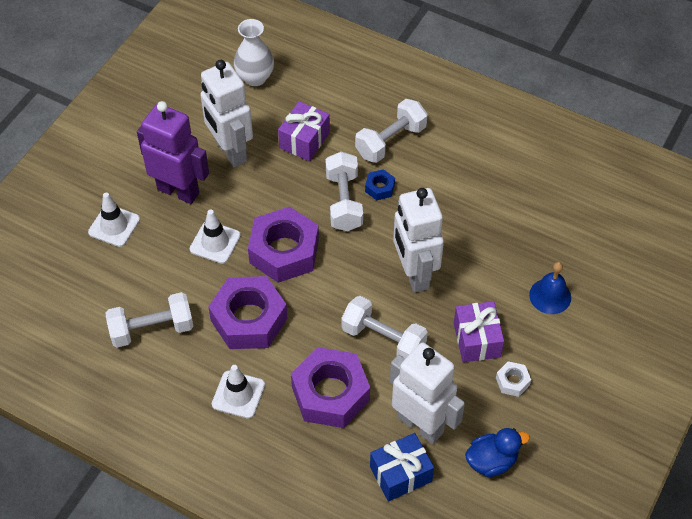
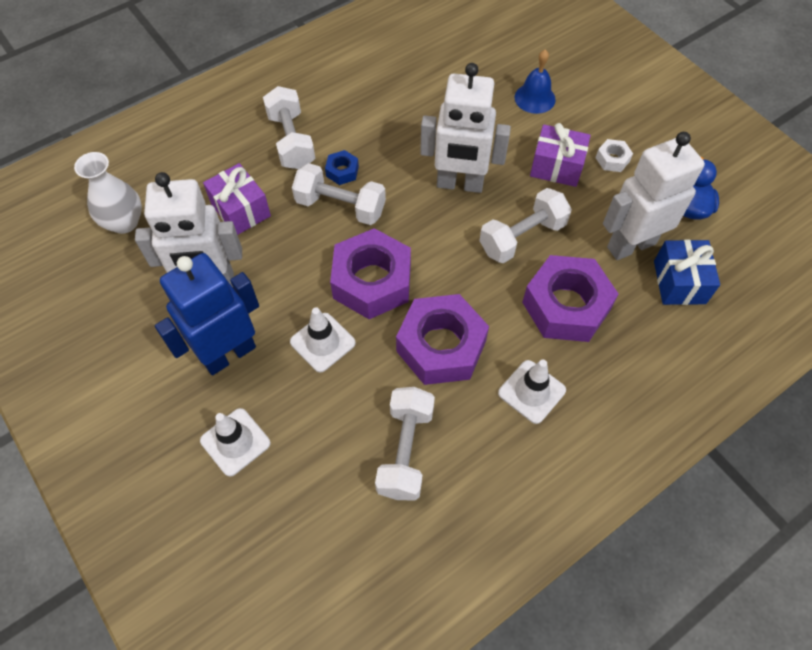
camera: 65 degrees left, 5 degrees up
(178, 191) = (228, 354): purple robot -> blue robot

